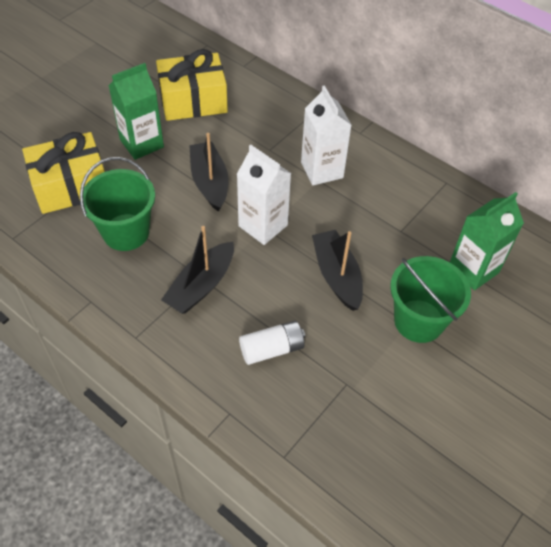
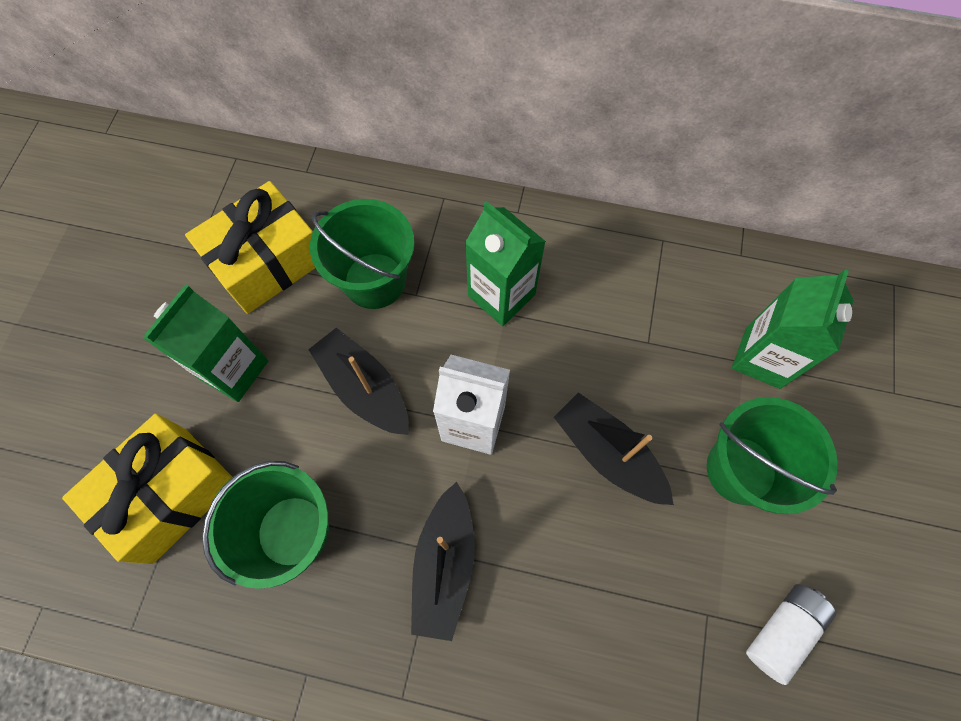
camera: 25 degrees left, 15 degrees up
(249, 133) = (375, 281): none -> green bucket
(272, 349) = (589, 614): white battery -> white battery (782, 630)
(322, 170) = (501, 295): white carton -> green carton

